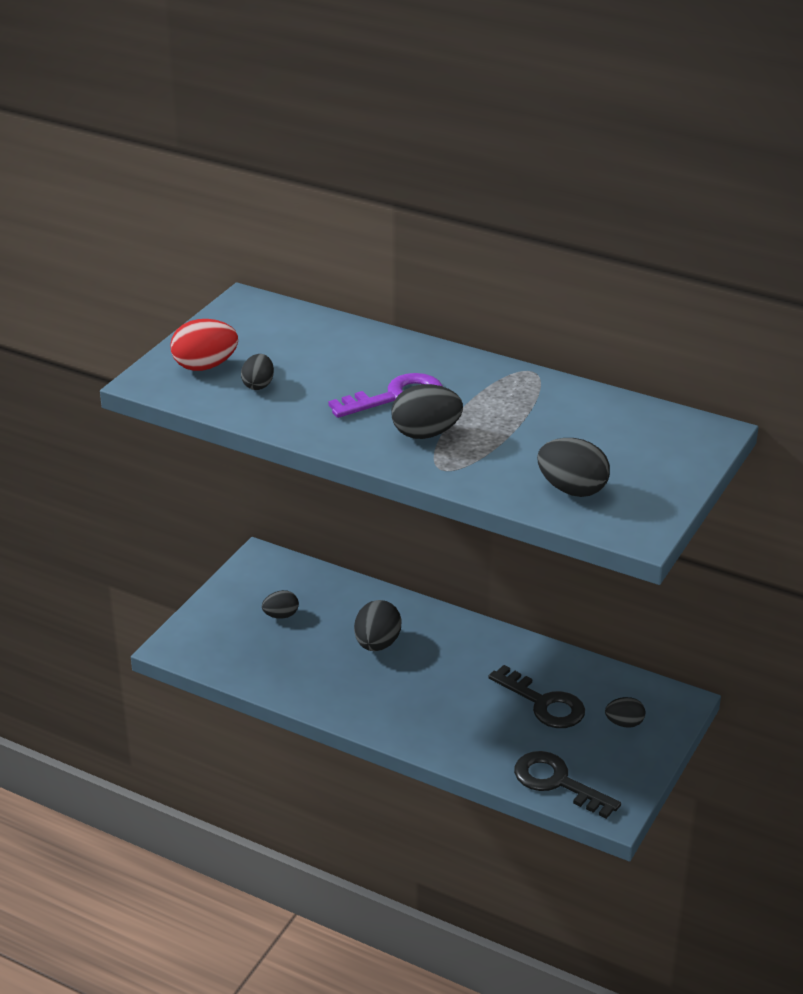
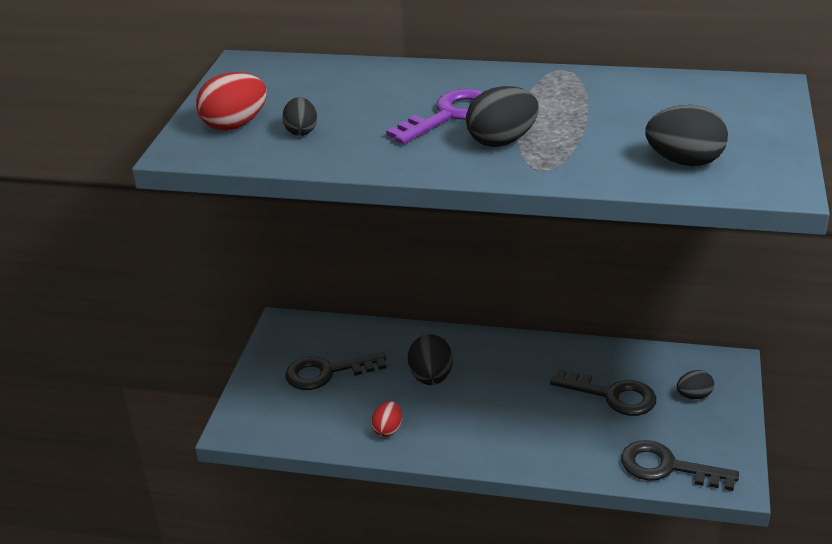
camera: 15 degrees left, 0 degrees up
(281, 615) = (327, 372): black egg -> black key
(312, 683) = (388, 429): none -> red egg

